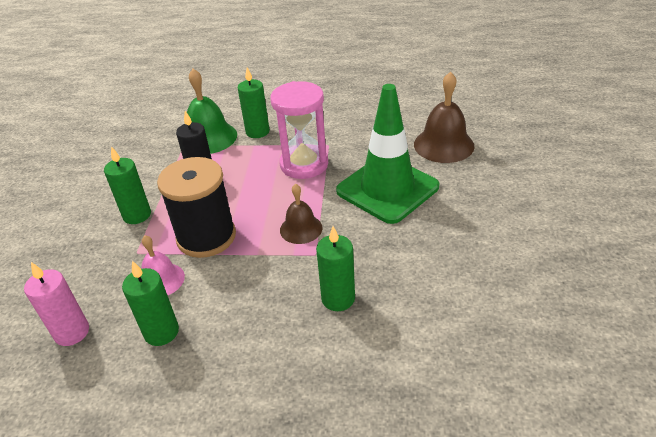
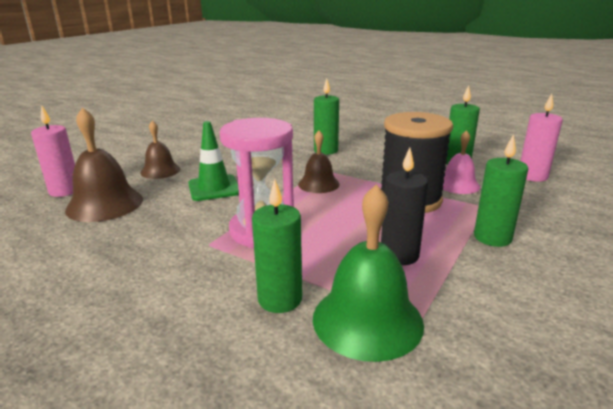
camera: 155 degrees left, 15 degrees down
(387, 189) = (214, 188): green traffic cone -> green traffic cone, size x0.57
(466, 191) = (160, 171): none -> brown bell
(497, 144) = (65, 191): none -> pink candle

